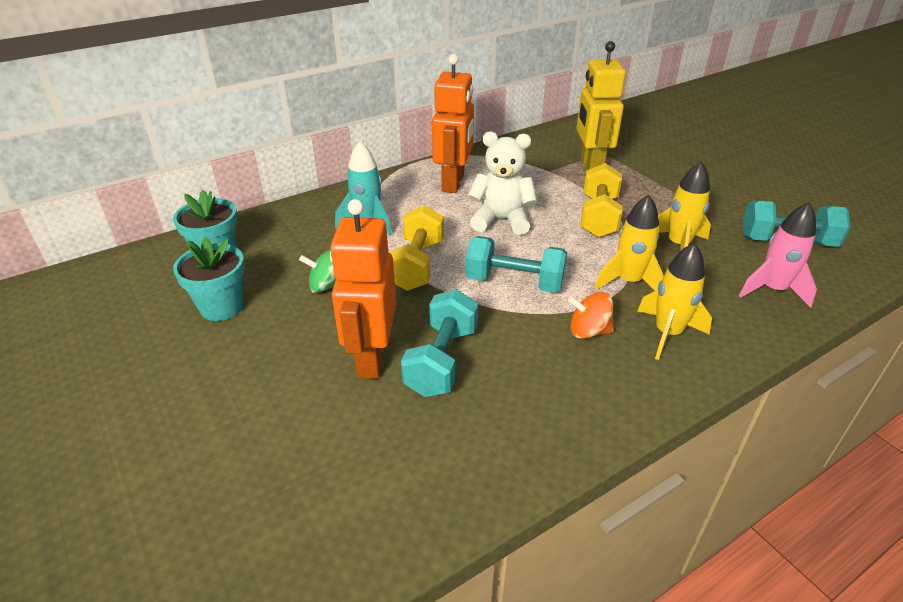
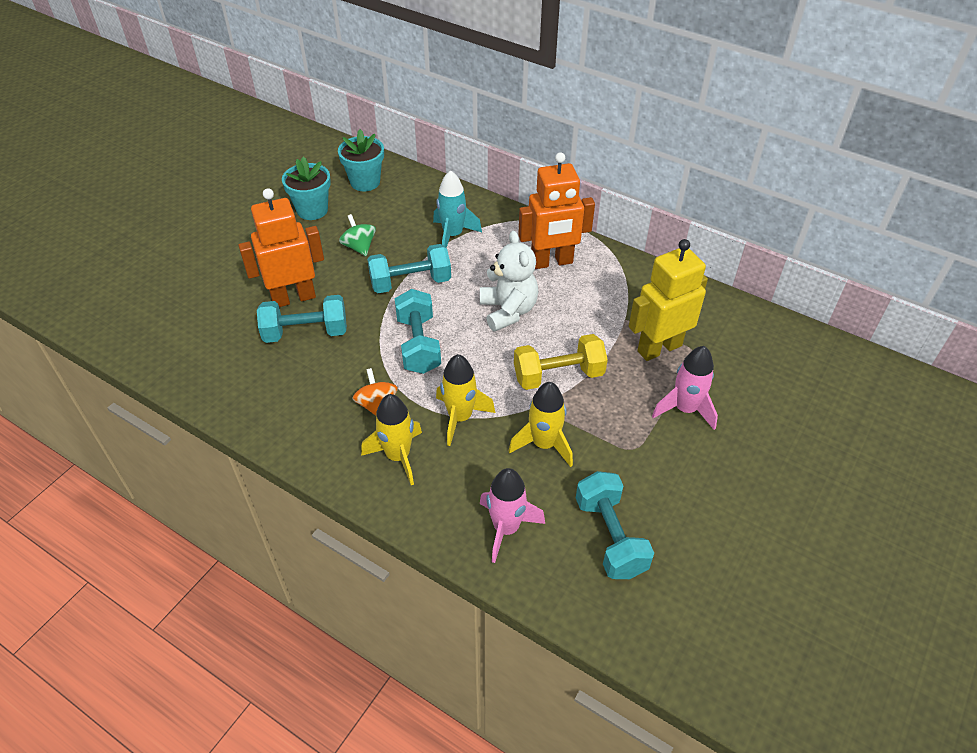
camera: 65 degrees right, 10 degrees up
(417, 265) = (410, 282): yellow dumbbell -> turquoise dumbbell
(661, 175) = (685, 409): none -> pink rocket

